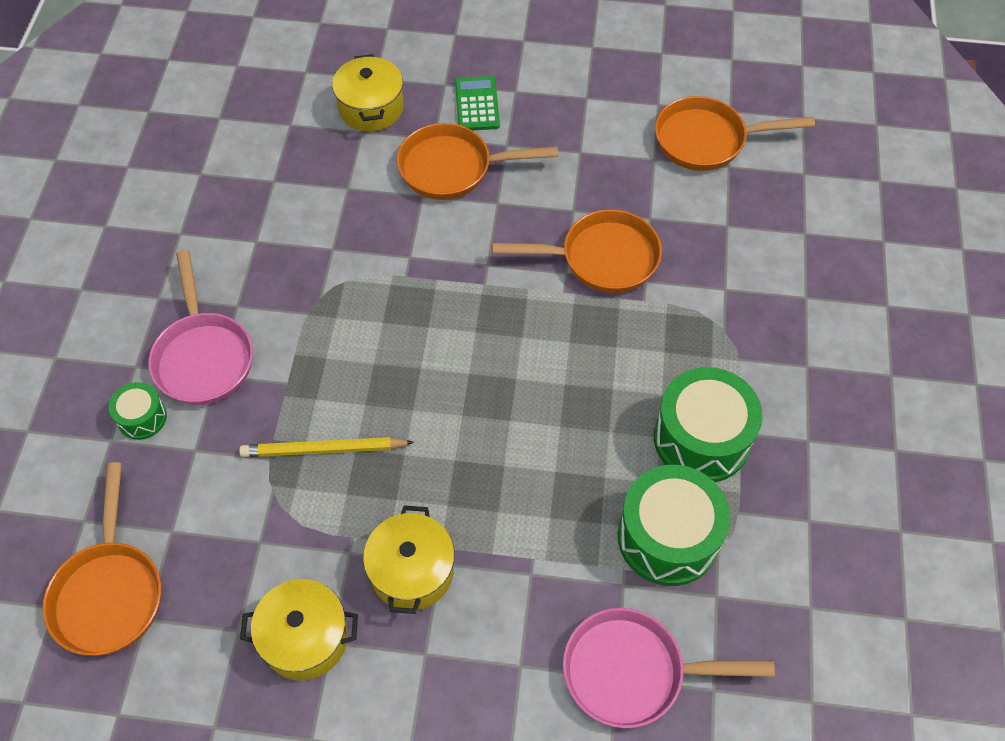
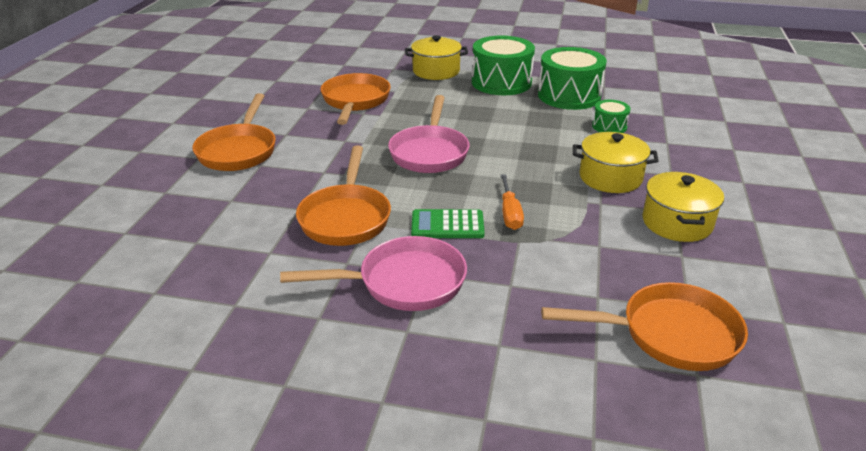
camera: 85 degrees left, 25 degrees down
(142, 418) = (472, 322): green drum -> green drum (609, 126)
(324, 450) = (510, 214): yellow pencil -> orange screwdriver
(371, 108) = (139, 187): yellow pot -> yellow pot (436, 71)
(477, 104) = (174, 138): green calculator -> green calculator (447, 225)
(633, 672) = (658, 110): pink pan -> pink pan (430, 152)
(707, 140) = (270, 64): orange pan -> orange pan (346, 217)

